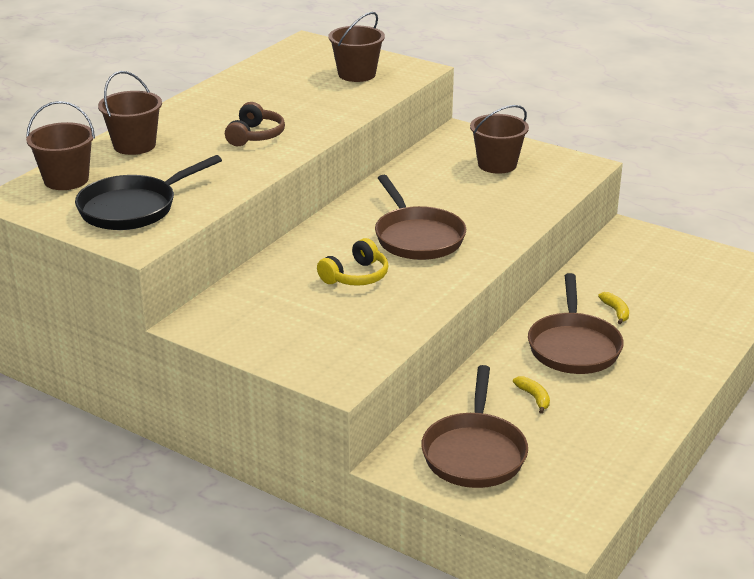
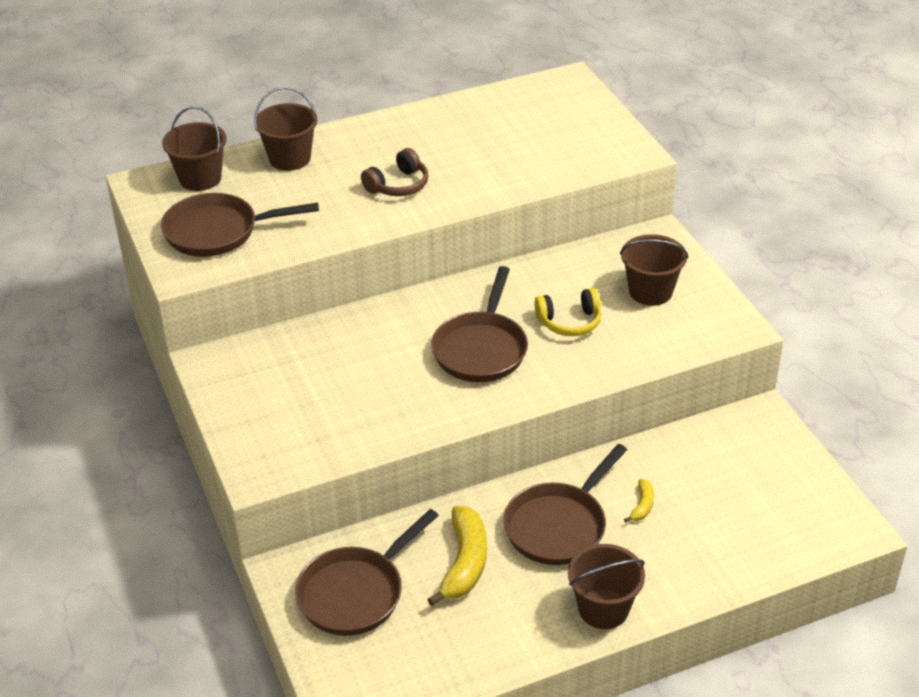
camera: 35 degrees right, 10 degrees up
(133, 208) = (217, 232): black pan -> brown pan
(356, 74) = (570, 140): brown bucket -> brown bucket (603, 608)
(356, 276) = (383, 370): yellow headphones -> yellow headphones (569, 322)
(534, 397) = (464, 562): yellow banana -> yellow banana, size x2.05

